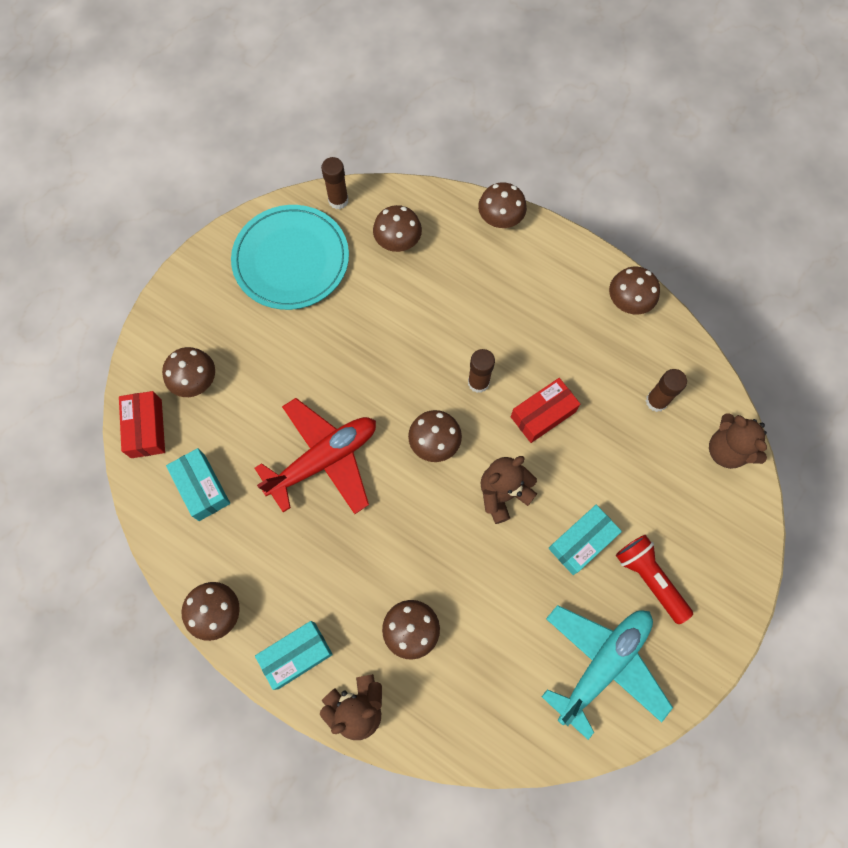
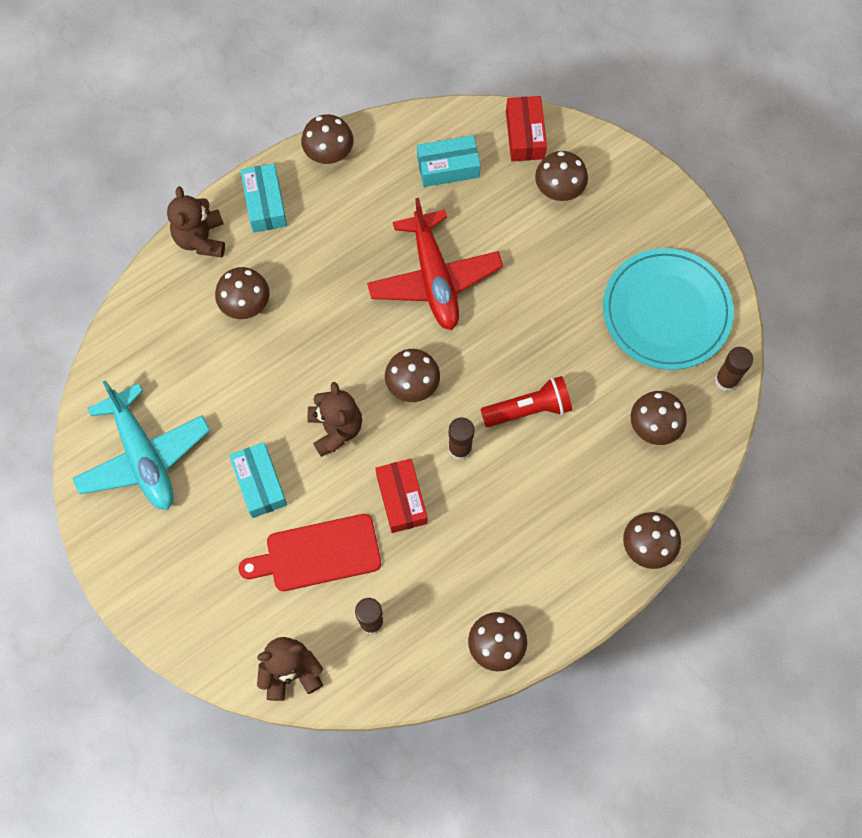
camera: 110 degrees right, 0 degrees up
(146, 428) = (525, 135): red box -> red box turned 75 degrees clockwise
(620, 466) = (317, 554): none -> red cutting board
(649, 579) = (199, 532): red flashlight -> red flashlight (528, 409)

